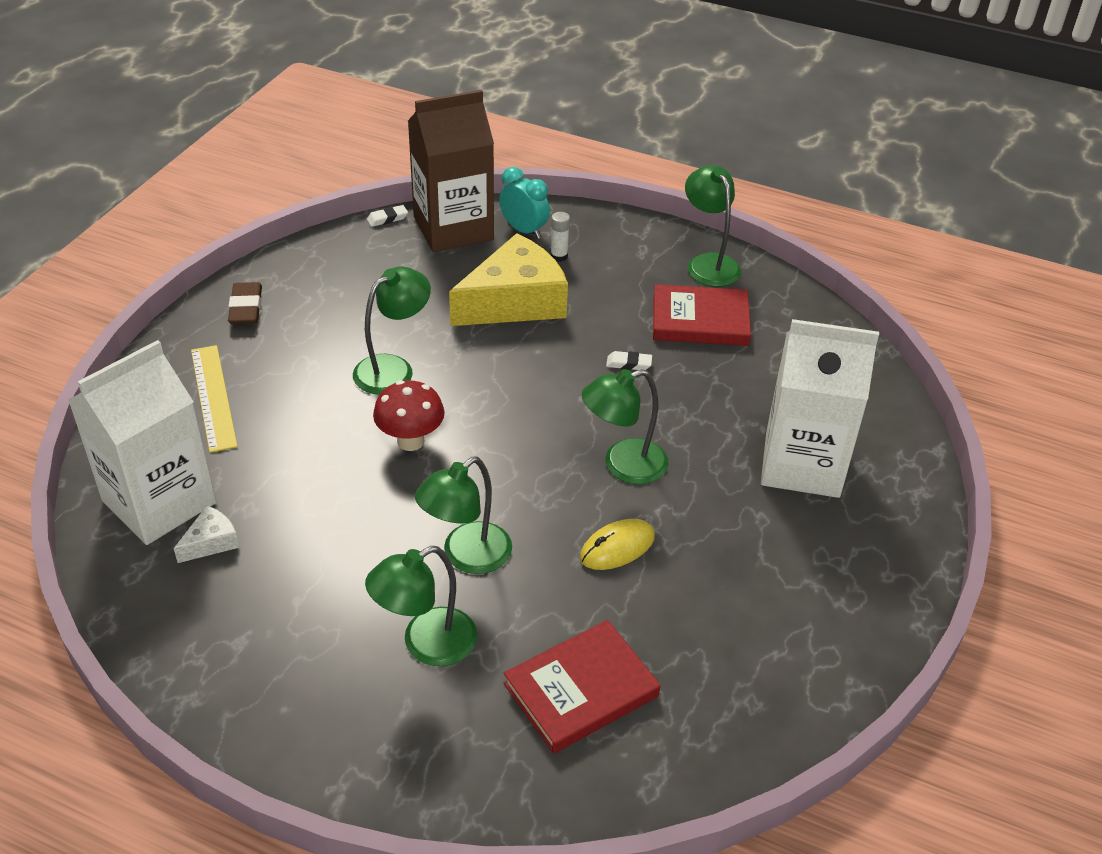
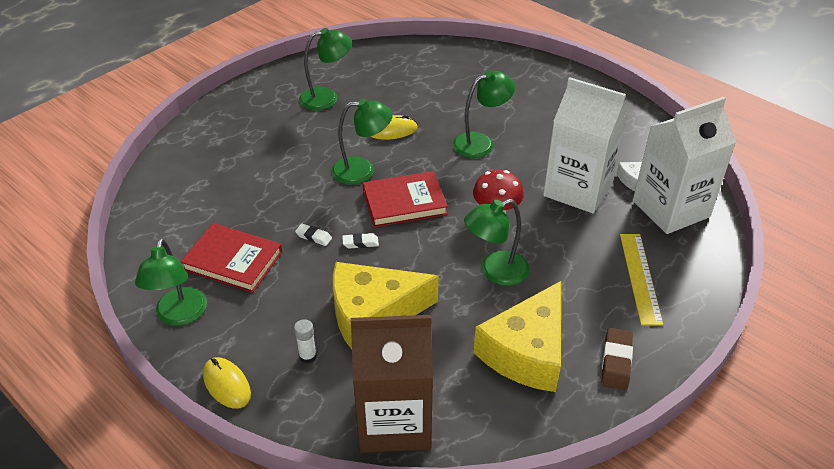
camera: 160 degrees left, 0 degrees up
(341, 299) = (527, 352): none -> yellow cheese
(387, 219) = (460, 454): white eraser -> white eraser (360, 243)
(426, 644) = (515, 110): green lamp -> green lamp (327, 98)
(524, 230) = (324, 399): turquoise clock -> none
(581, 690) = (444, 81): red book -> red book (404, 202)
(618, 224) = (227, 384): none -> yellow mouse
(802, 464) = (251, 149): white carton -> white carton (578, 189)

